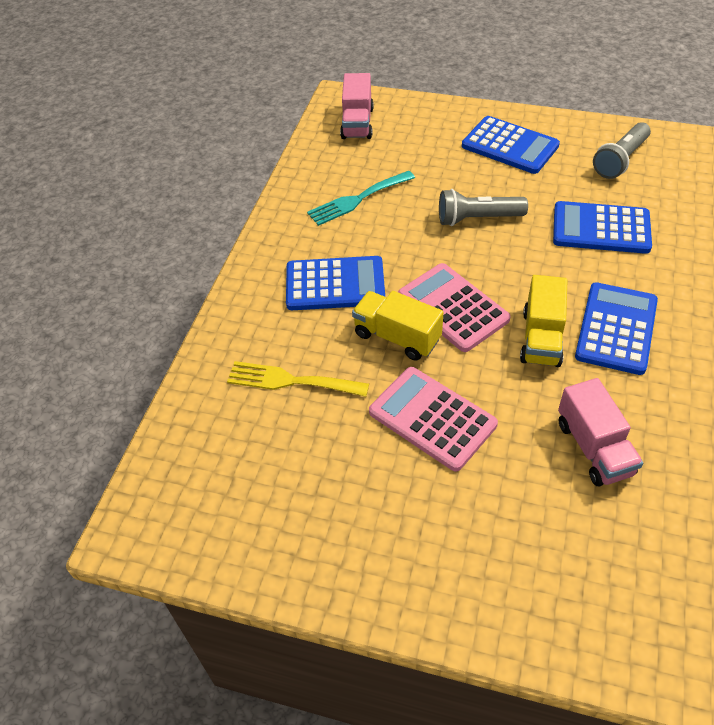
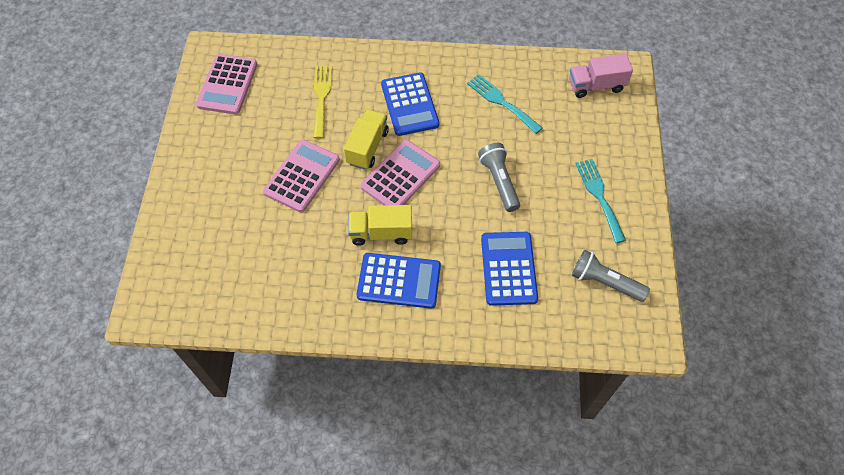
camera: 75 degrees right, 10 degrees up
(220, 509) = (227, 85): none -> pink calculator
(510, 146) = (599, 196): blue calculator -> turquoise fork
(594, 448) = (289, 269): pink truck -> none

